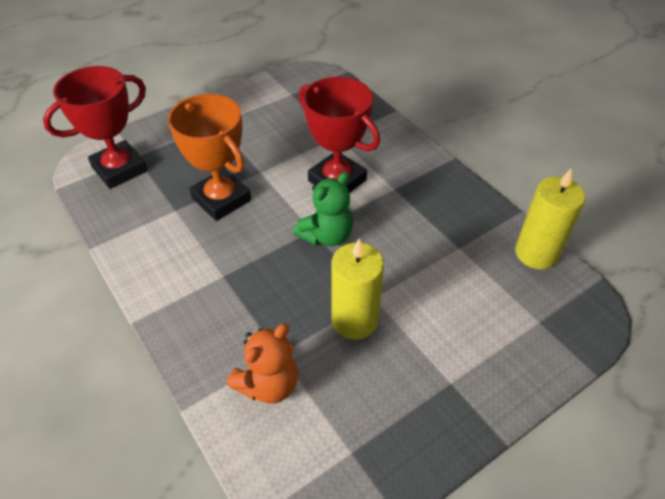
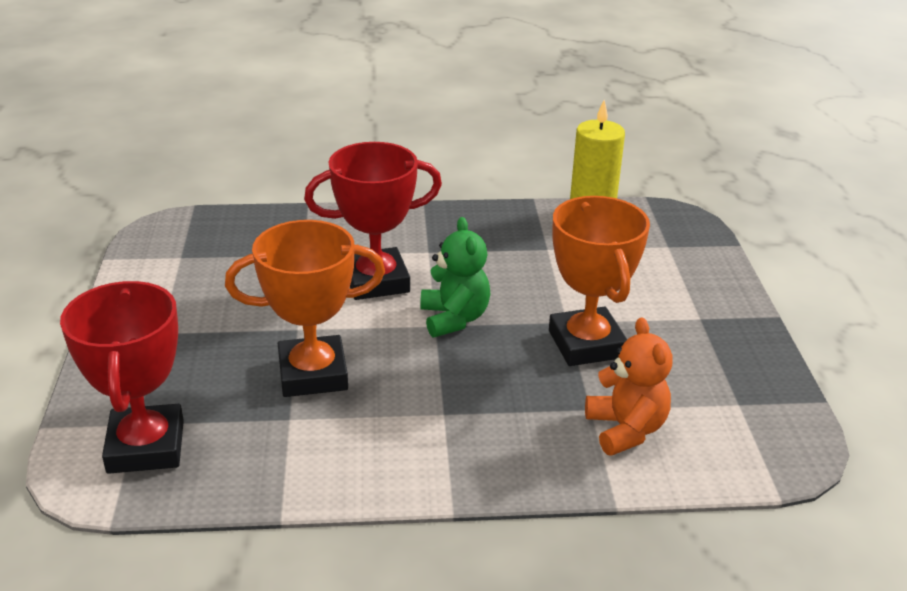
camera: 60 degrees left, 15 degrees down
(354, 320) = (586, 344): yellow candle -> orange trophy

